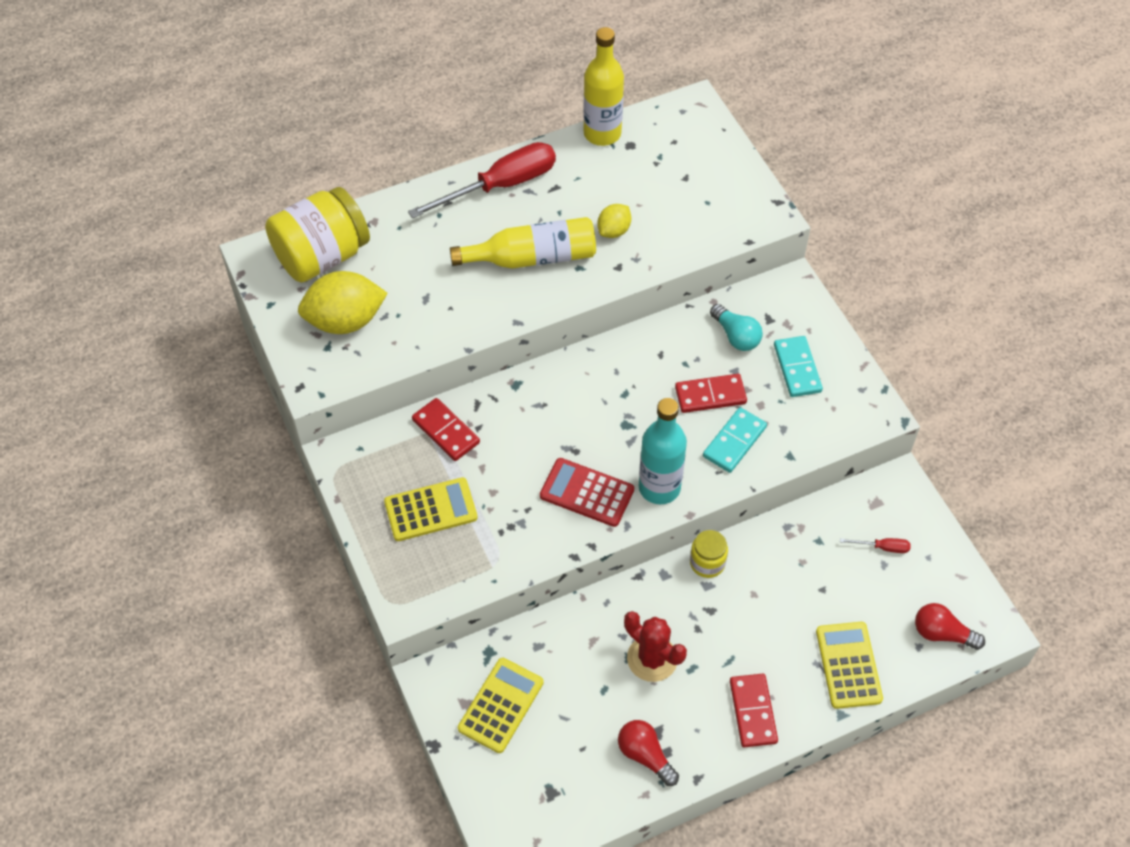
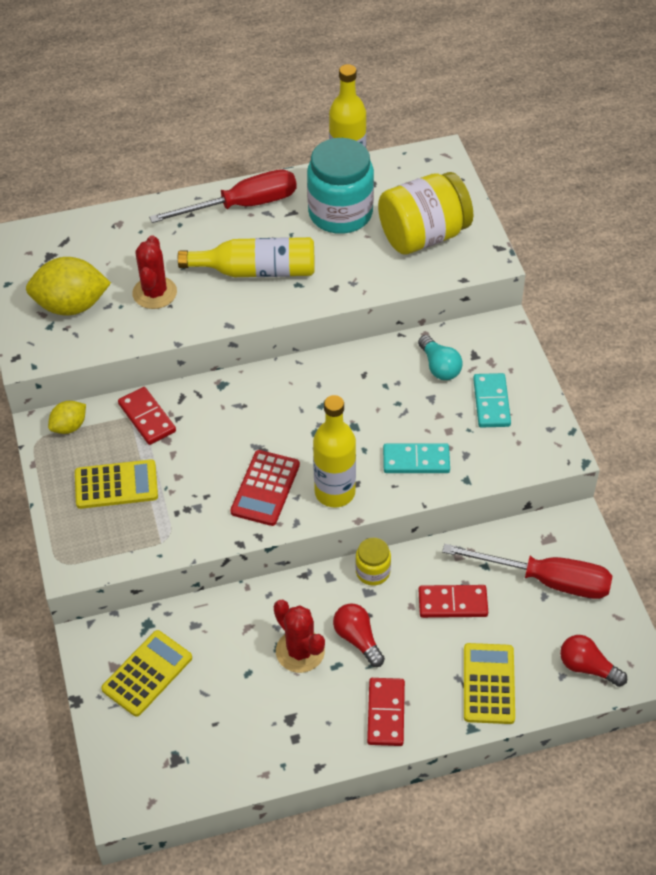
camera: 10 degrees right, 5 degrees down
(322, 256) = (64, 248): yellow jar -> yellow jar (423, 236)
(431, 295) = (154, 293): none -> red cactus
(587, 493) = (265, 488): red calculator -> red calculator turned 105 degrees counterclockwise
(605, 182) = (340, 213): none -> turquoise jar
(614, 231) = (338, 256): yellow lemon -> yellow lemon (69, 426)
(645, 755) = (273, 738): red light bulb -> red light bulb (357, 639)
(659, 487) = (335, 492): turquoise bottle -> yellow bottle
(710, 395) = (402, 416): red domino -> red domino (452, 603)
(734, 442) = (416, 461): turquoise domino -> turquoise domino turned 45 degrees clockwise
(882, 547) = (546, 580): red screwdriver -> red screwdriver, size x2.48

